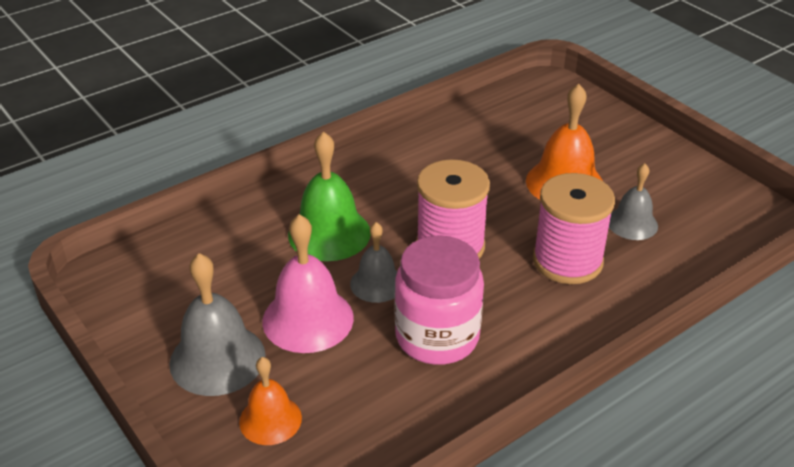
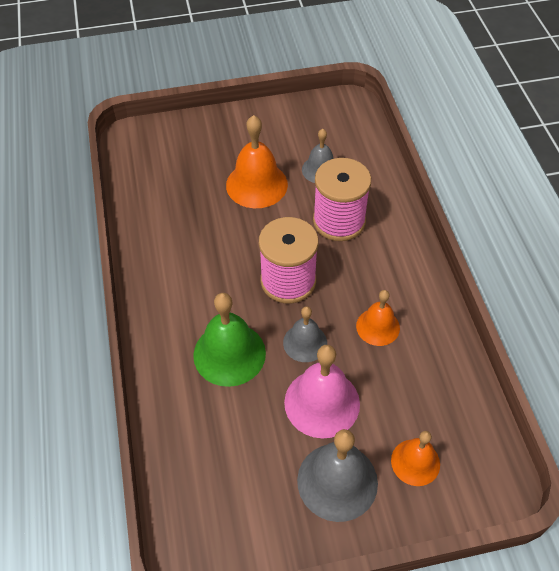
camera: 65 degrees left, 15 degrees up
(437, 337) = (378, 327): pink jar -> orange bell

